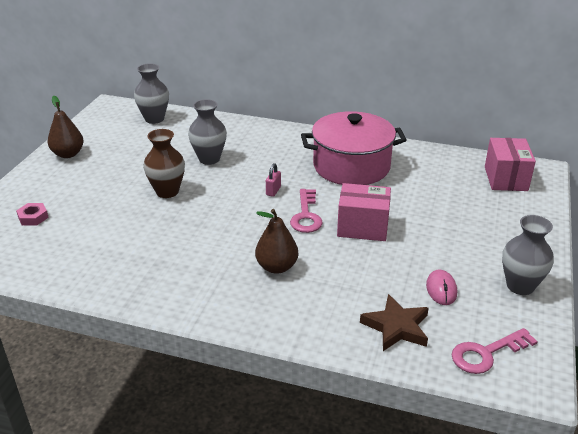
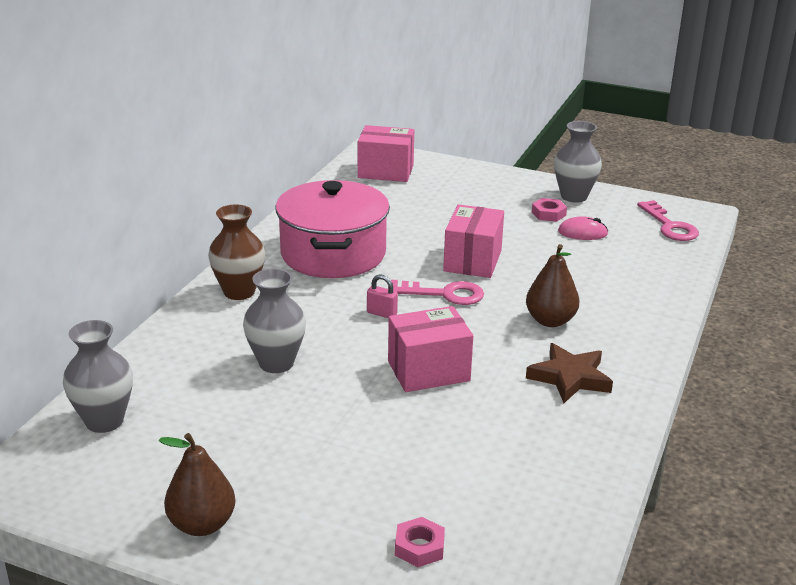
camera: 85 degrees left, 5 degrees down
(167, 191) = (365, 403): brown vase -> brown vase (239, 292)
(203, 213) = (428, 371): none -> pink box
(396, 327) = (642, 262): brown star -> brown star (570, 377)
(471, 269) = (548, 214): none -> pink nut

